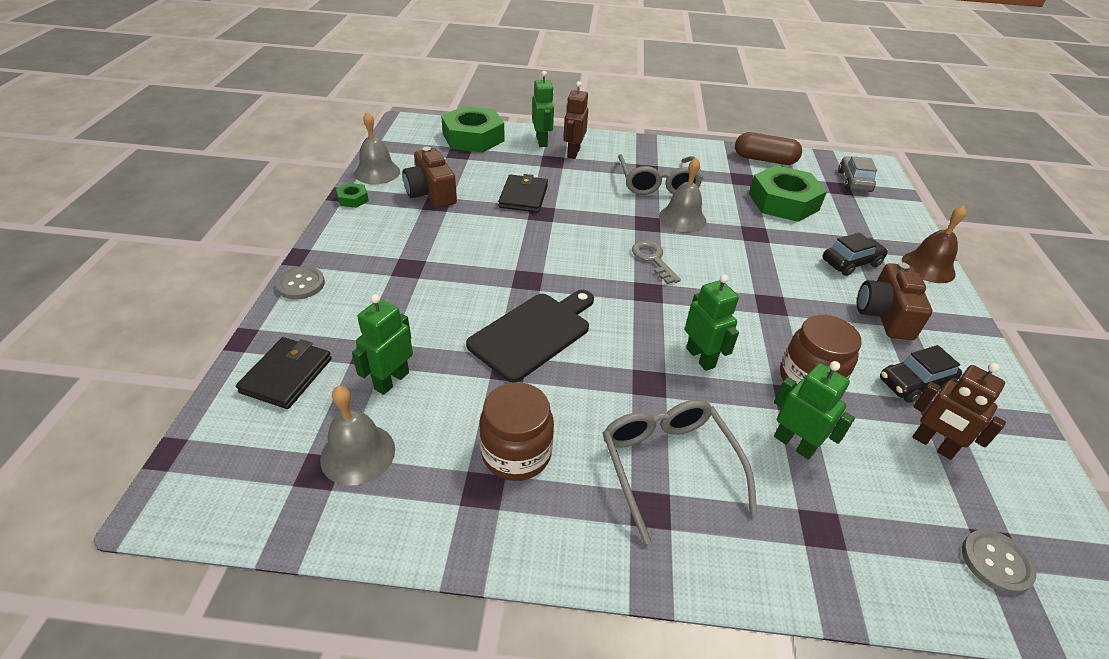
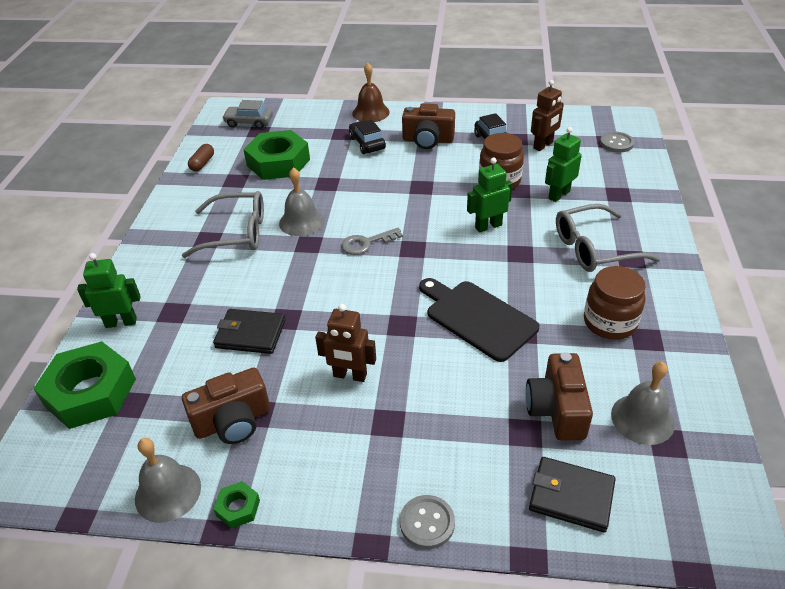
camera: 85 degrees left, 0 degrees up
(391, 380) = (557, 409): green robot -> brown camera
(573, 153) = (157, 294): brown robot -> brown robot (350, 375)
(764, 160) = (202, 163): brown capsule -> brown capsule, size x0.60

